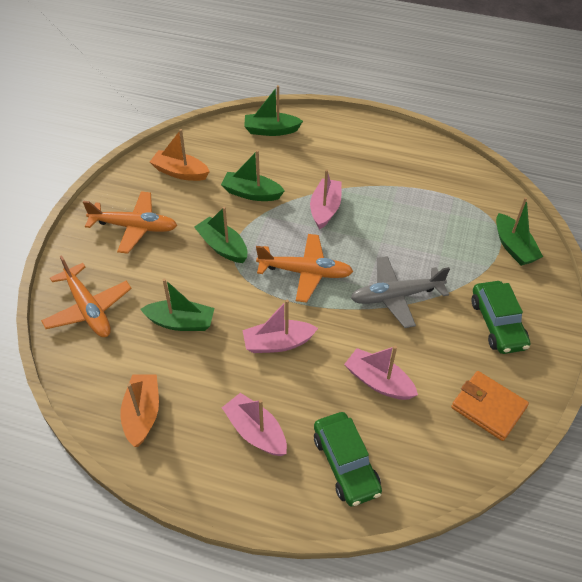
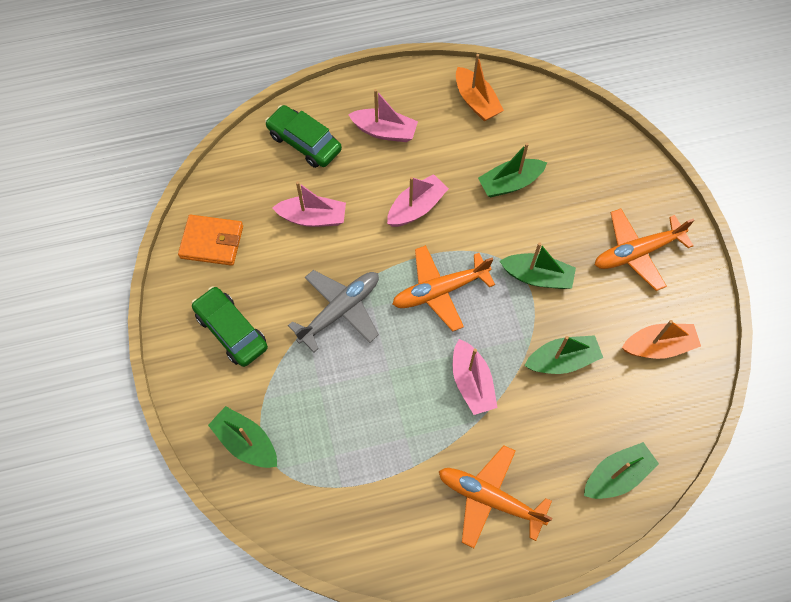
camera: 150 degrees right, 15 degrees up
(88, 308) = (595, 155): orange plane -> orange plane (490, 498)

